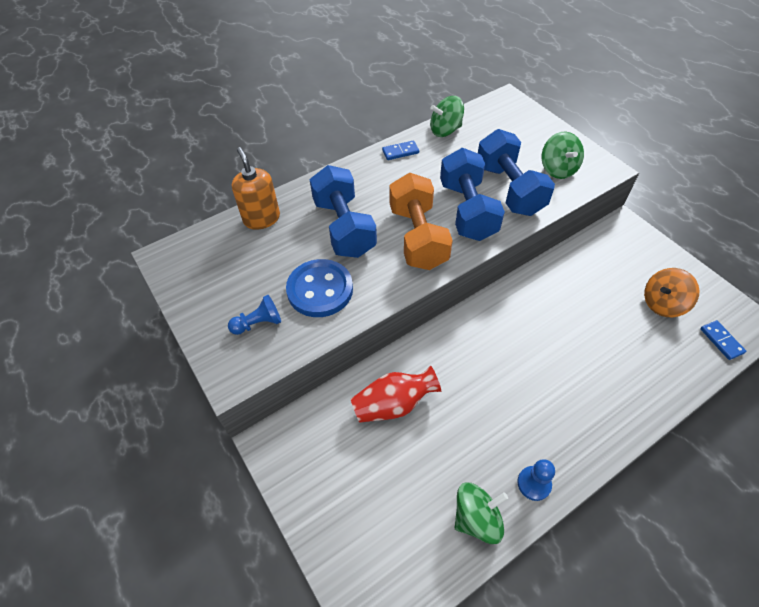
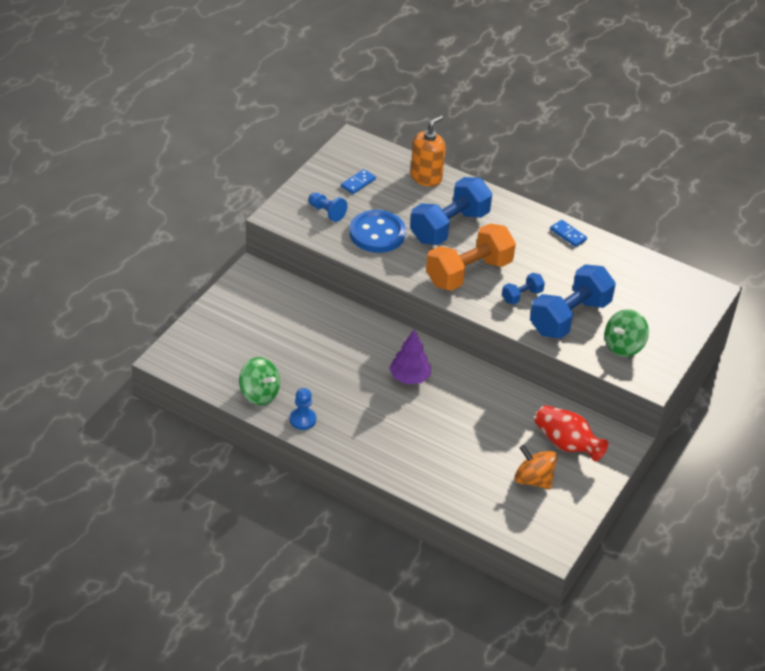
camera: 60 degrees right, 10 degrees down
(393, 404) = (321, 327): red vase -> red vase (566, 444)
(445, 130) = (622, 256): green spinning top -> none
(467, 210) = (522, 296): blue dumbbell -> blue dumbbell, size x0.47
(499, 350) = (409, 377): none -> purple tree
(721, 341) = (514, 525): blue domino -> blue domino (358, 183)

